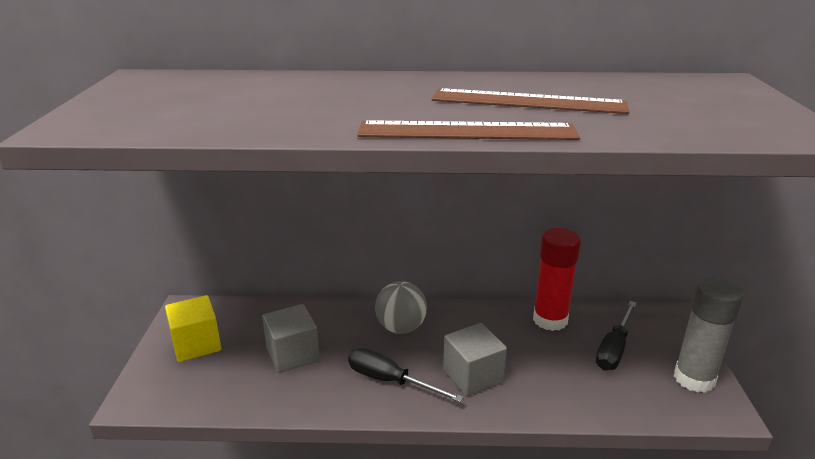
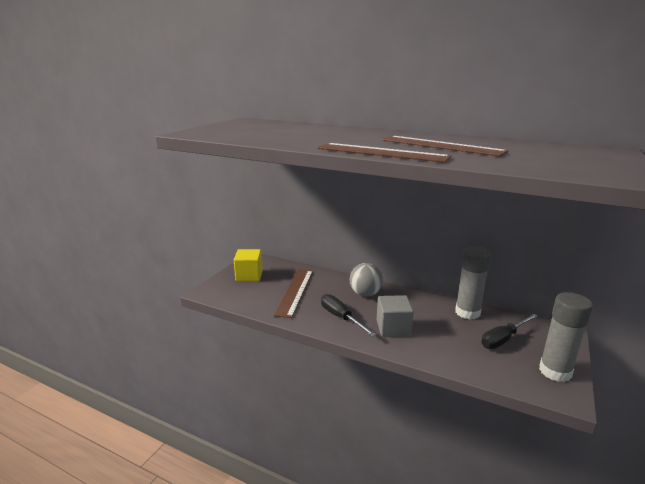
camera: 25 degrees right, 5 degrees down
(292, 354) = (295, 292): grey cube -> brown ruler
(550, 320) = (467, 312): red glue stick -> grey glue stick

